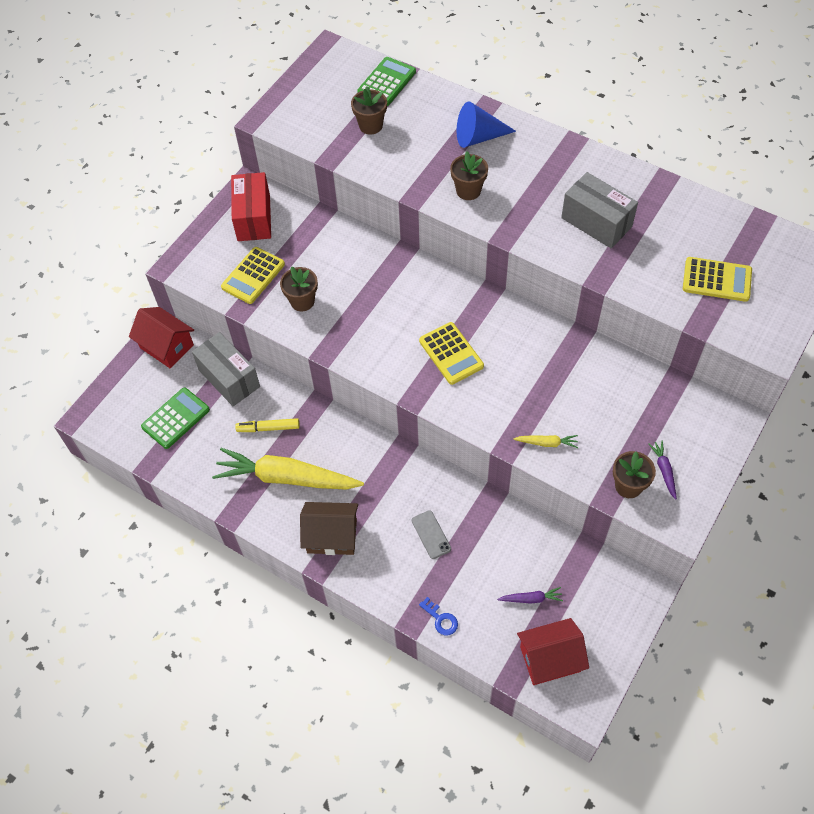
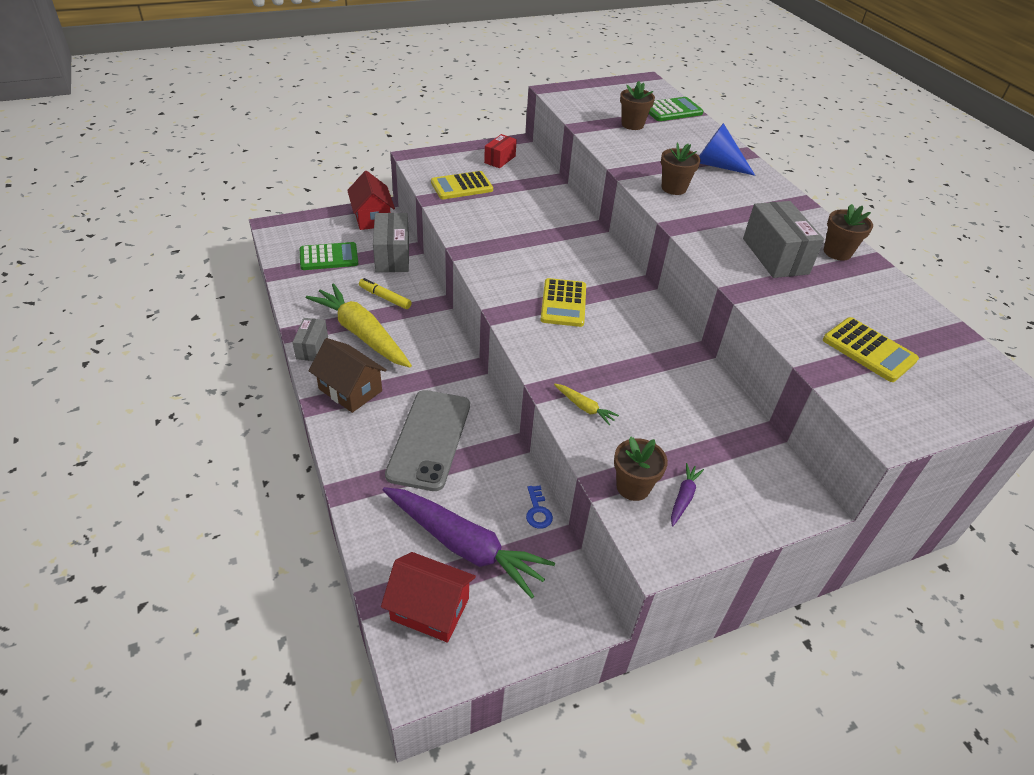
camera: 30 degrees right, 15 degrees down
(254, 218) = (500, 159): red box -> red box, size x0.60
(261, 520) = (312, 348): none -> grey box
(302, 301) = (480, 216): brown flower pot -> brown flower pot (837, 252)
(431, 534) = (429, 439): grey phone -> grey phone, size x2.27
(441, 619) = (368, 506): blue key -> blue key (538, 511)
(531, 599) = (464, 546): purple carrot -> purple carrot, size x2.48

